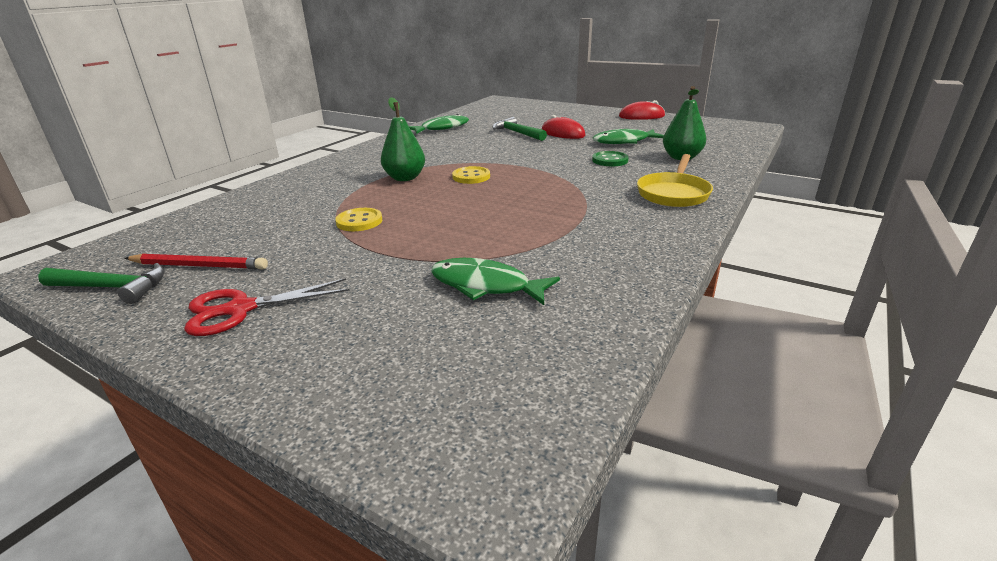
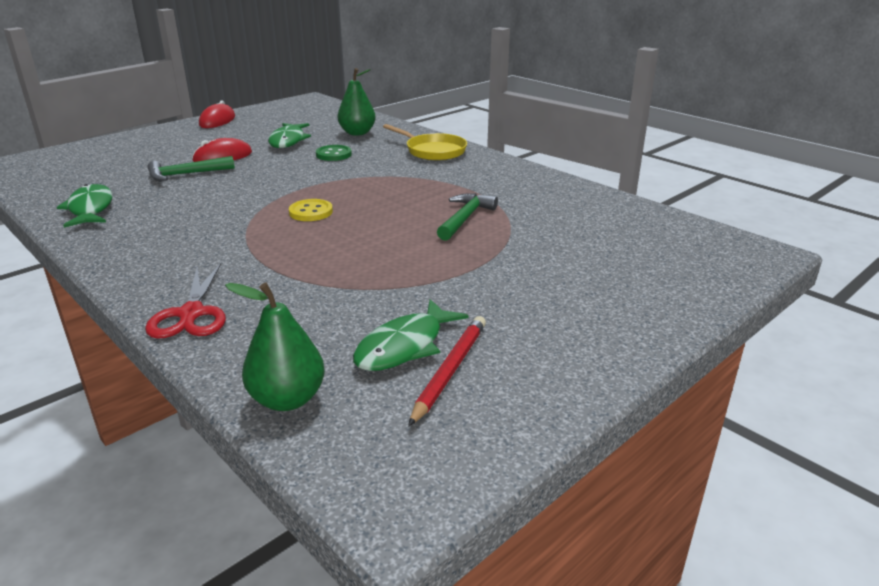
camera: 75 degrees left, 0 degrees up
(112, 288) = (480, 430): green hammer -> green hammer (465, 218)
(240, 309) = (562, 335): red scissors -> red scissors (191, 314)
(359, 221) = (389, 275): yellow button -> none
(405, 178) = (274, 244): green pear -> green pear (287, 399)
(485, 286) = (557, 231): green fish -> green fish (404, 346)

